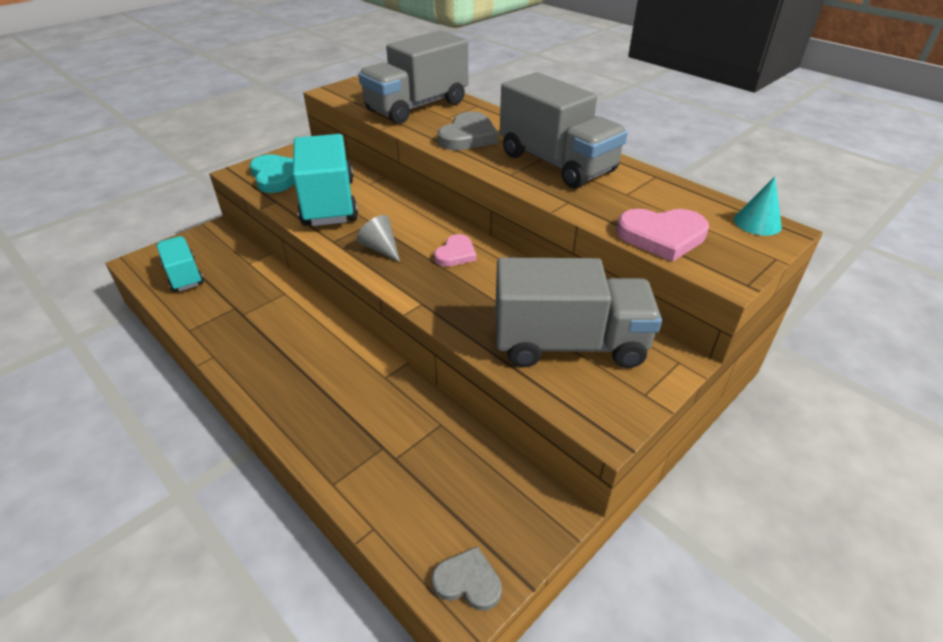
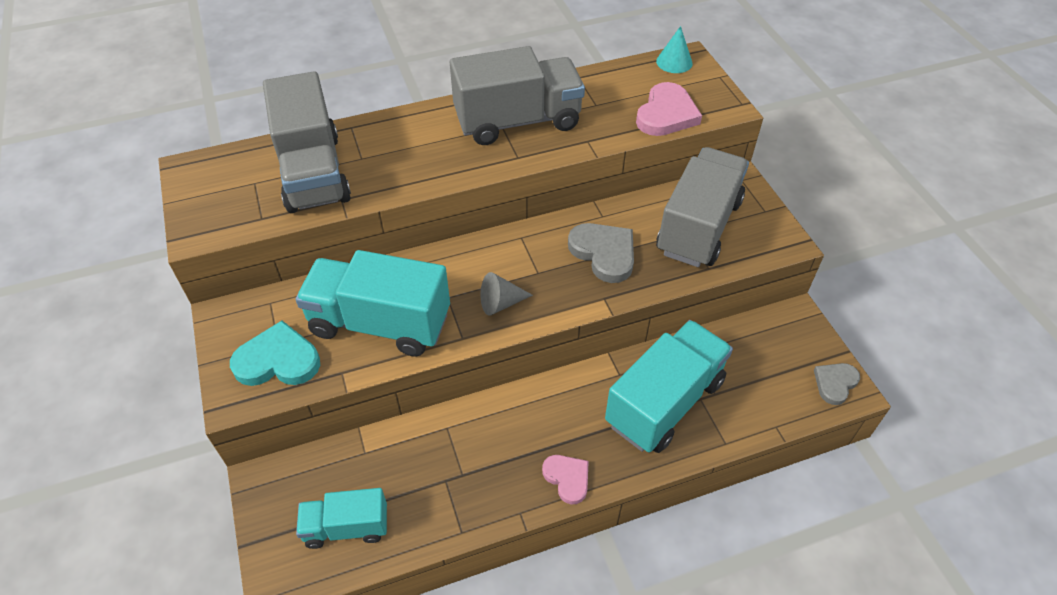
camera: 65 degrees left, 10 degrees up
(365, 419) = (664, 402): none -> turquoise truck
(456, 254) = (543, 251): pink heart -> pink heart (567, 478)
(468, 136) = (420, 158): grey heart -> grey heart (604, 253)

